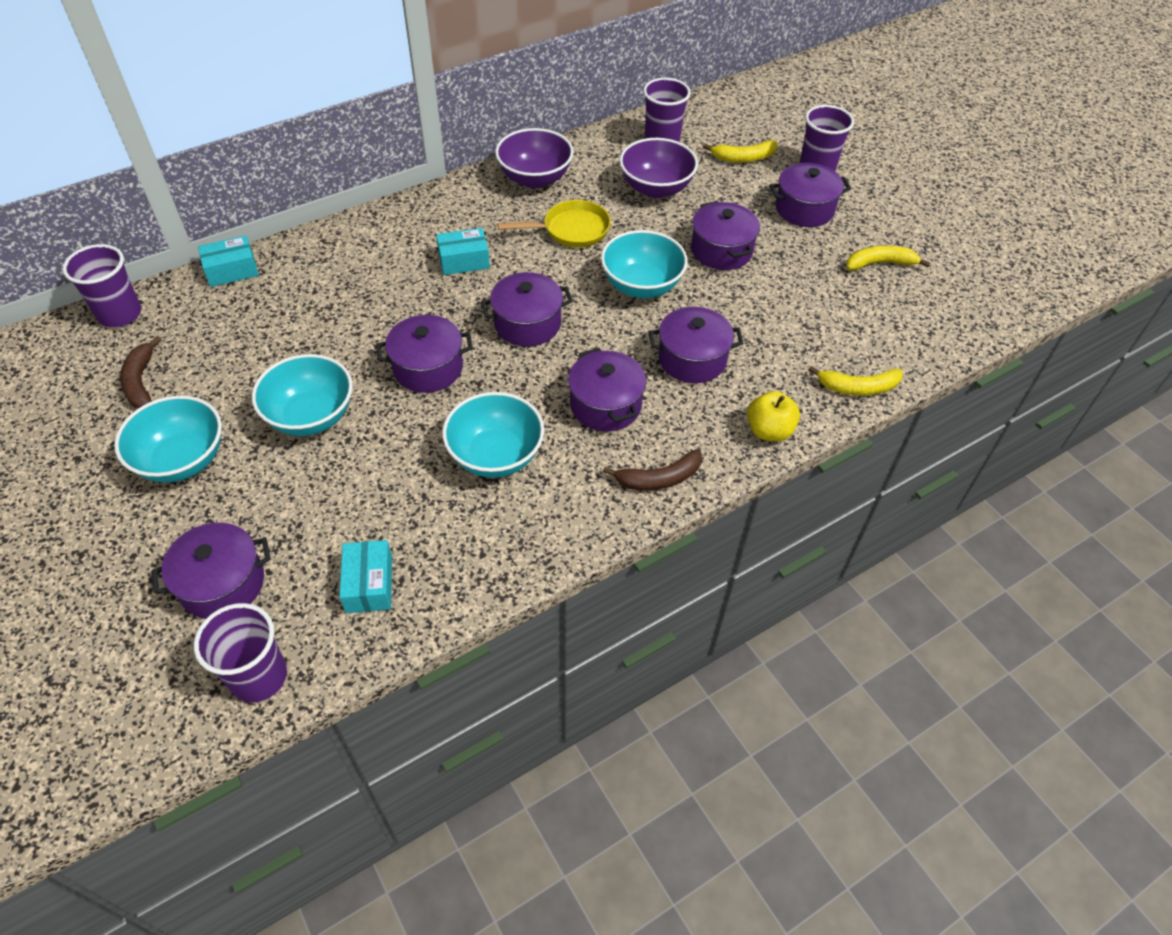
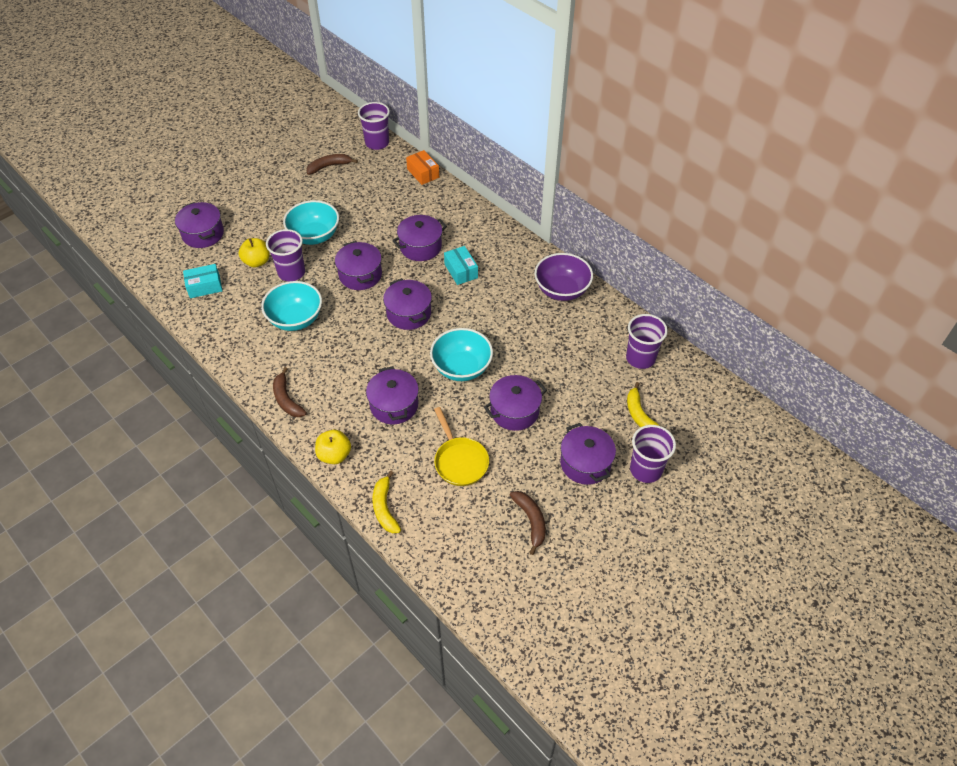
camera: 80 degrees right, 0 degrees up
(182, 460) = (278, 197): turquoise bowl -> none
(232, 270) = (423, 173): turquoise box -> orange box
(259, 677) = (152, 261): purple cup -> purple cup (291, 272)
(338, 501) = (257, 262): none -> yellow apple
(571, 230) = (510, 320): yellow pan -> yellow pan (460, 461)
(605, 405) = (344, 364): purple pot -> purple pot (420, 247)
(656, 188) = (576, 362): purple bowl -> none
(880, 263) = (531, 521): yellow banana -> brown banana

